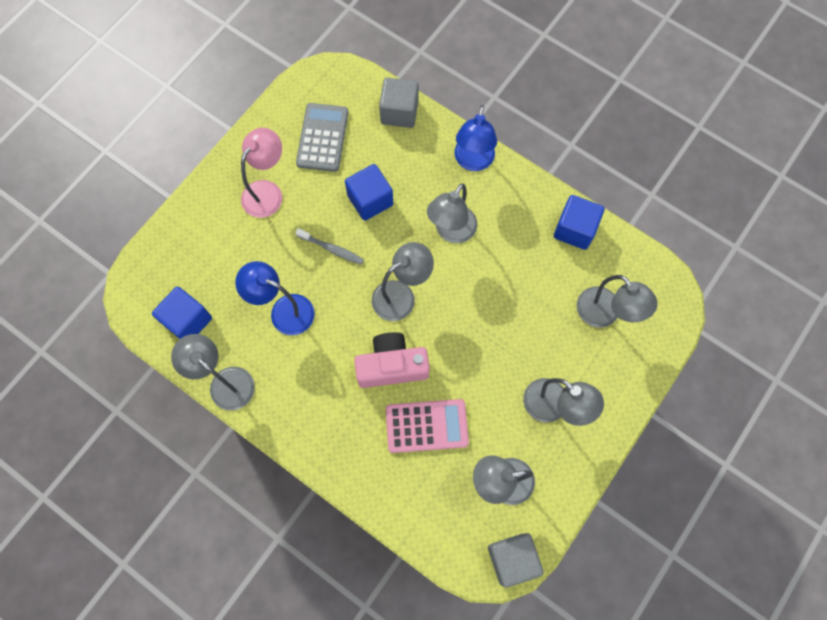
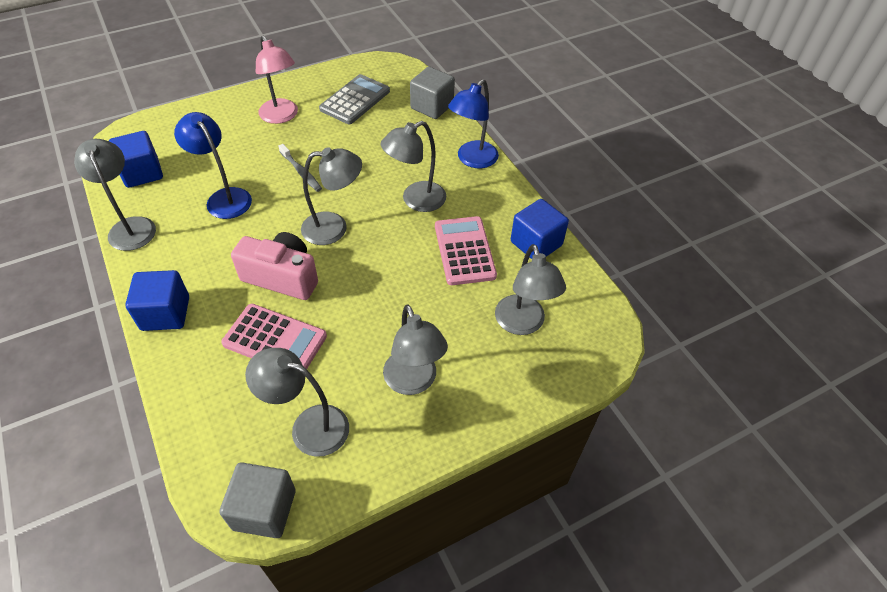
camera: 25 degrees right, 20 degrees down
(267, 191) = (281, 116): pink lamp -> pink lamp turned 90 degrees clockwise
(370, 200) = (361, 152): blue cube -> blue cube (165, 313)
(522, 266) = (464, 251): none -> pink calculator

